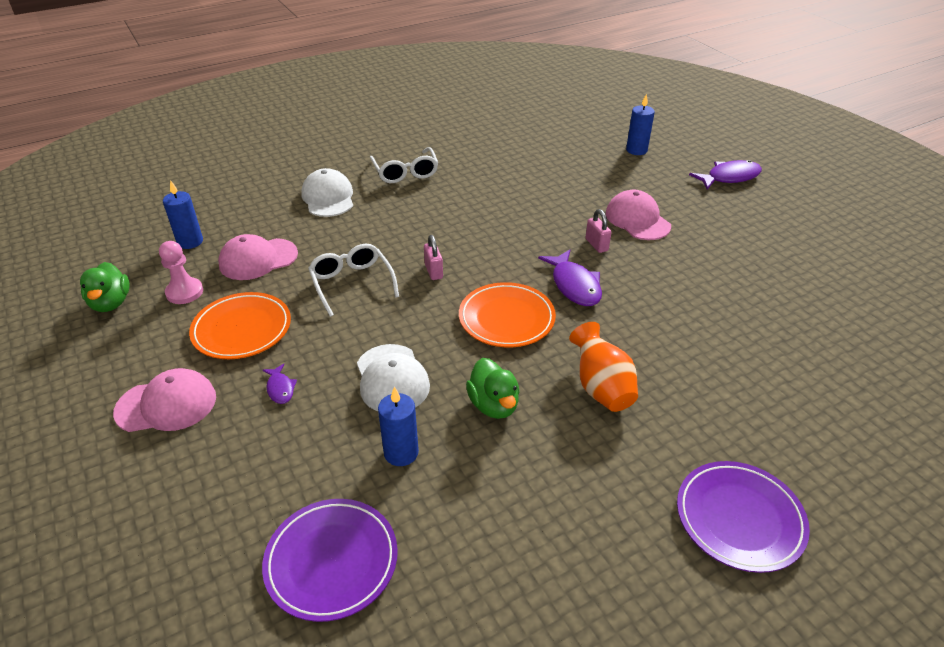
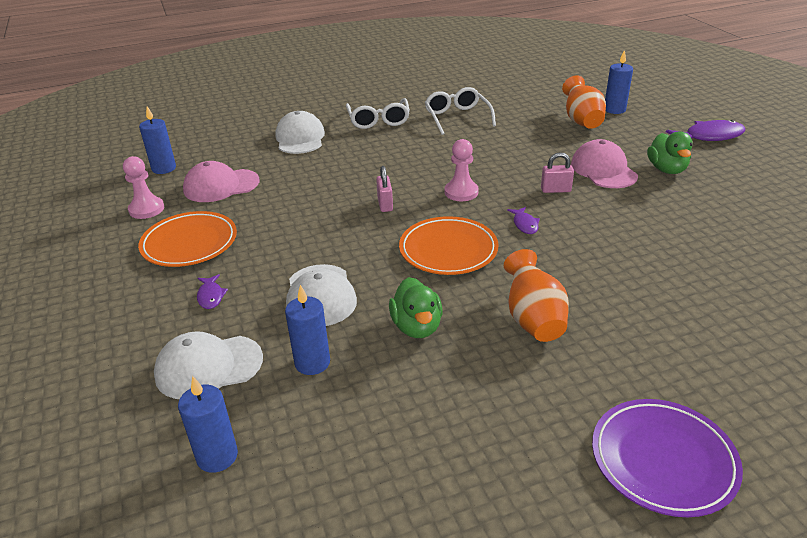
camera: 10 degrees right, 5 degrees down
(111, 303) = (79, 214): green duck -> green duck (666, 169)
(166, 404) = (102, 302): pink cap -> none
(298, 467) = (208, 367): none -> white cap
(331, 561) = (217, 456): purple plate -> blue candle
(352, 283) = (303, 210): white glasses -> white glasses (457, 117)
(506, 253) = (461, 192): none -> pink pawn
(574, 285) = (525, 224): purple fish -> purple fish, size x0.52
(596, 245) = (555, 190): pink padlock -> pink padlock turned 75 degrees counterclockwise
(607, 165) = (581, 121): none -> orange vase

